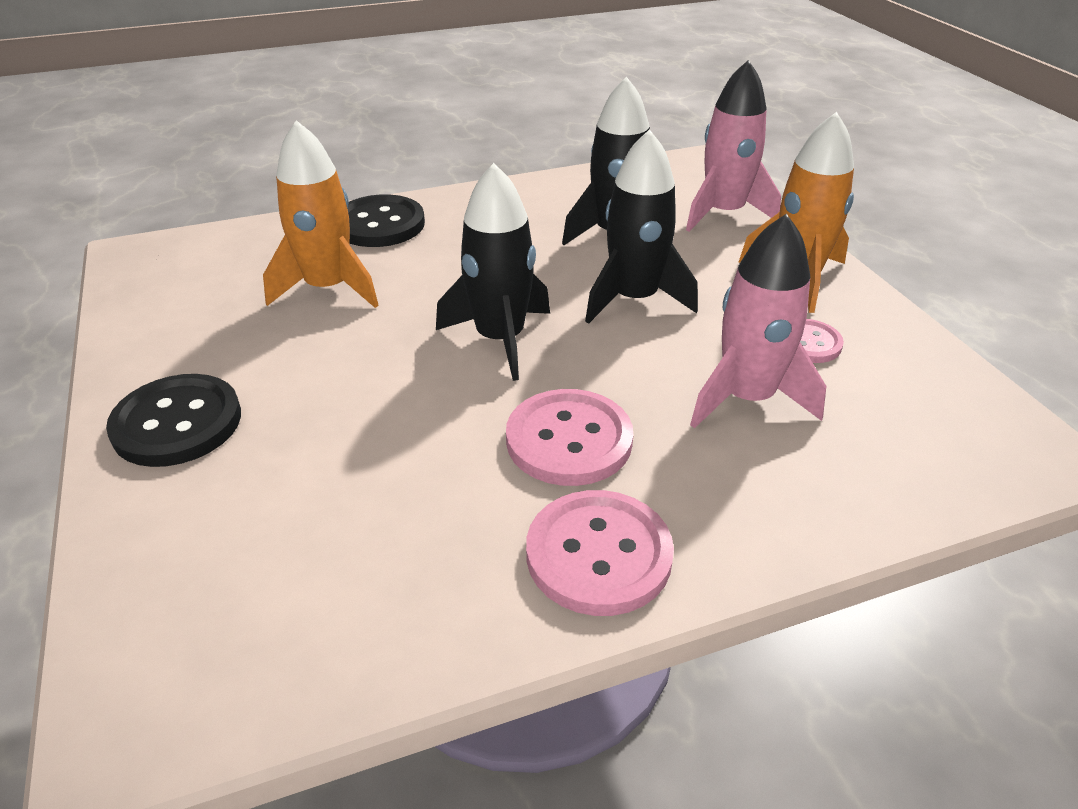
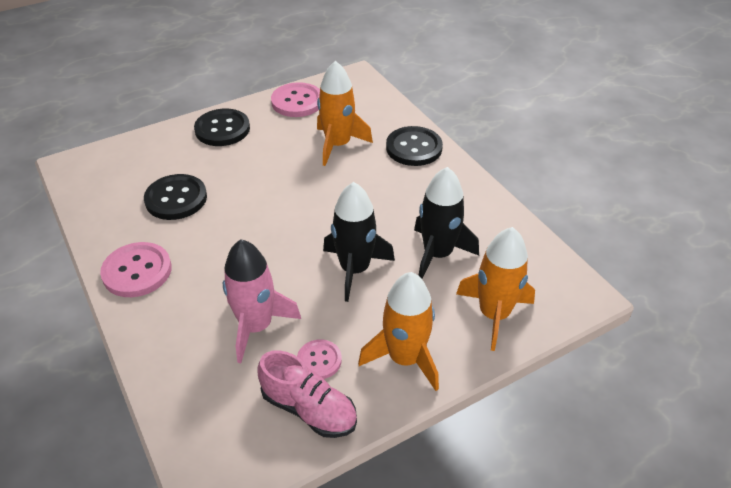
camera: 80 degrees right, 5 degrees up
(385, 496) = (176, 199): none -> black button
(500, 339) = (301, 216): black rocket -> none
(569, 440) = (215, 253): pink button -> pink button (297, 102)
(723, 213) = (493, 314): pink rocket -> orange rocket
(893, 357) = (309, 409): none -> pink shoe

